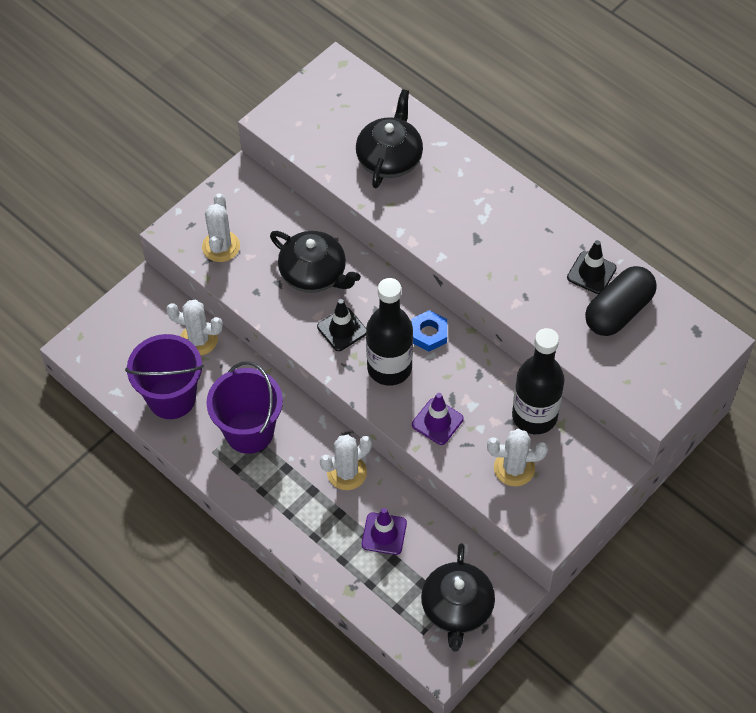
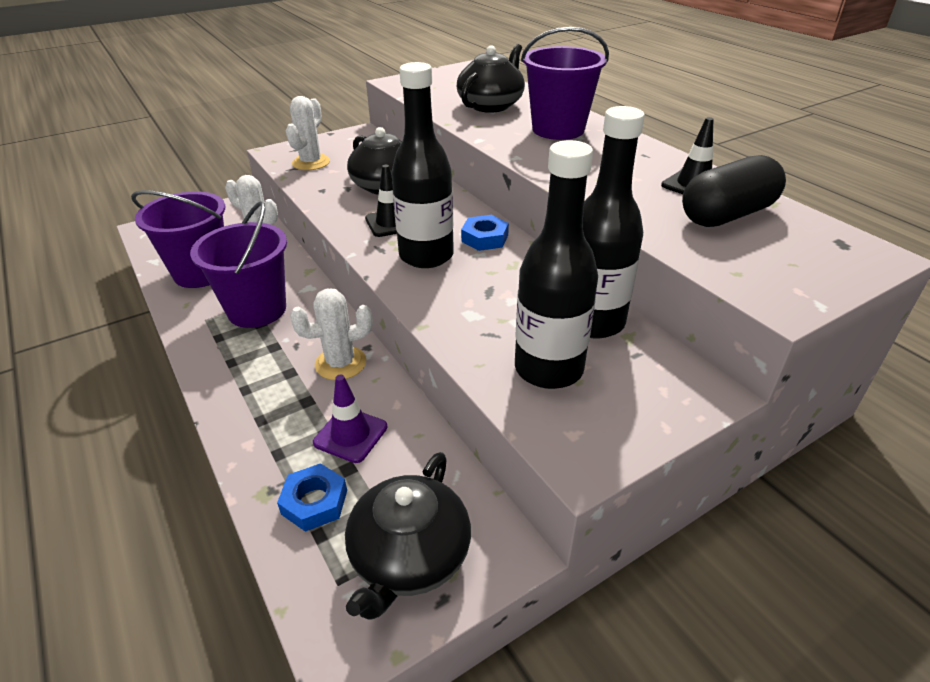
camera: 15 degrees right, 20 degrees down
(384, 588) = (314, 502): none -> blue nut
(437, 422) = (461, 307): purple traffic cone -> none
(465, 197) = (558, 129): none -> purple bucket
(514, 468) = (548, 369): white cactus -> black bottle

